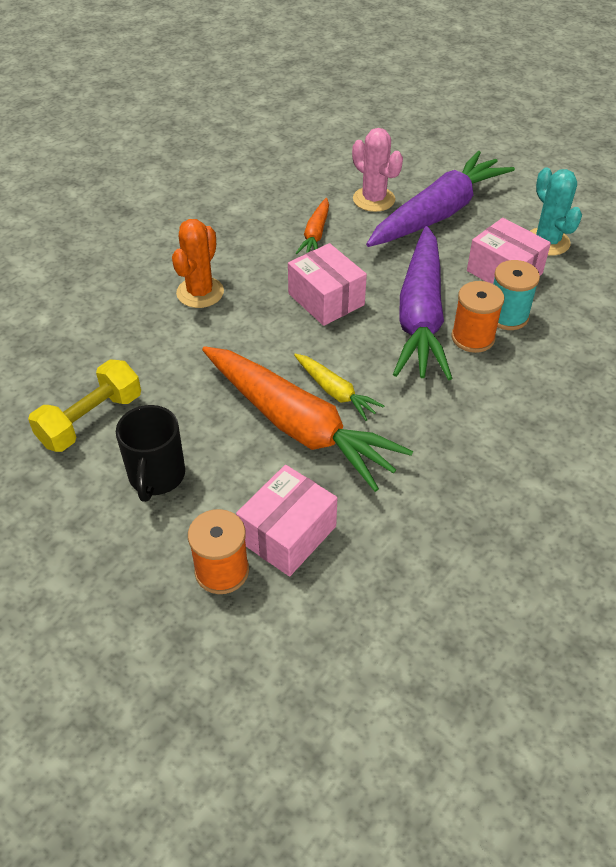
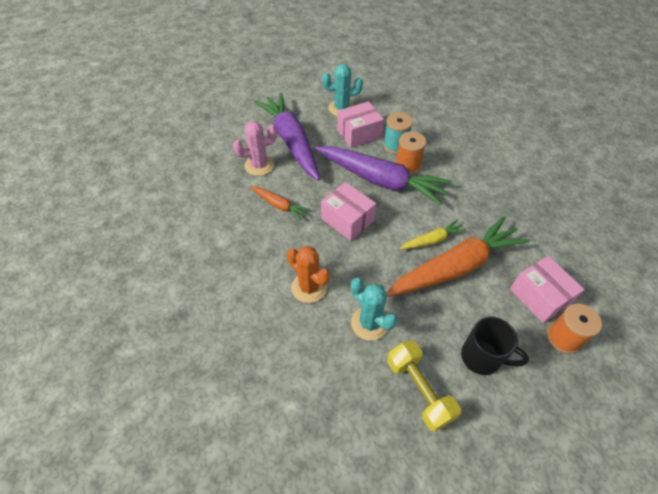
camera: 70 degrees left, 5 degrees up
(169, 356) = (369, 323): none -> turquoise cactus
(326, 299) = (347, 219): pink box -> pink box turned 60 degrees clockwise

